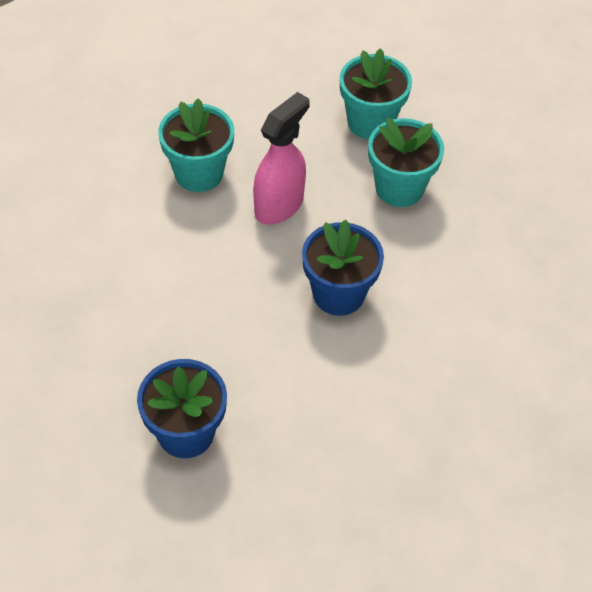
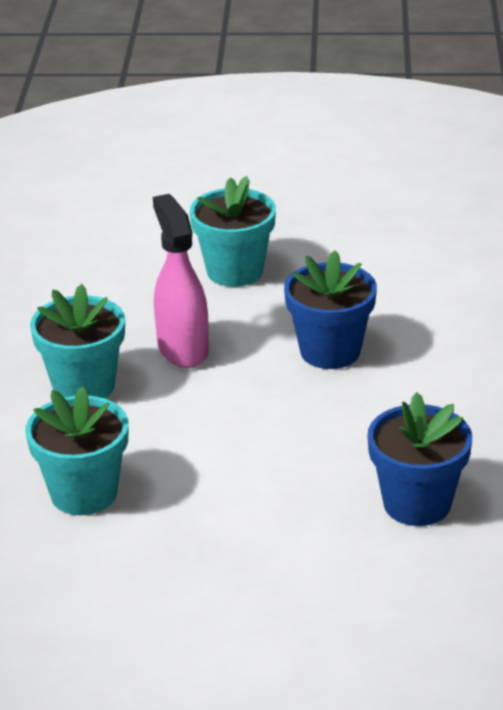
camera: 55 degrees left, 20 degrees down
(370, 122) = (133, 258): turquoise flower pot -> turquoise flower pot (84, 493)

